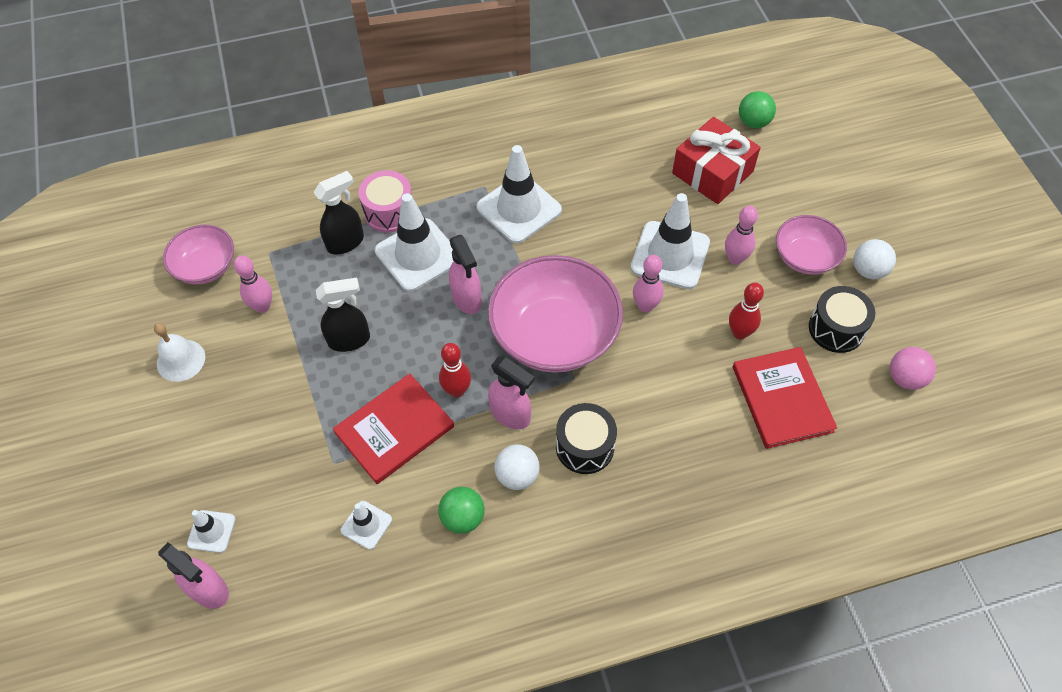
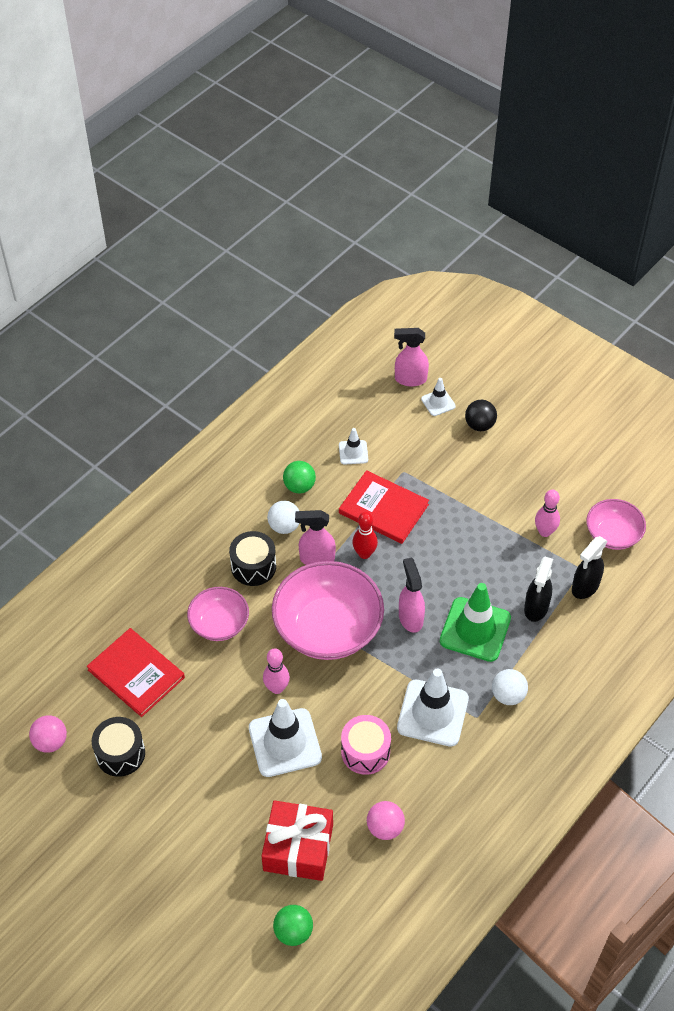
camera: 145 degrees right, 5 degrees down
(181, 360) = (558, 471): white bell -> none
(198, 469) = (479, 425): none -> black ball
(350, 340) = (464, 544): black spray bottle -> black spray bottle (585, 587)
(389, 212) = (528, 650): pink drum -> pink drum (365, 751)
(394, 430) = (383, 509): red book -> red book turned 75 degrees counterclockwise
(418, 255) = (475, 629): white traffic cone -> green traffic cone
(467, 299) = (410, 617): pink spray bottle -> pink spray bottle turned 45 degrees clockwise
(629, 150) = (385, 828): none -> pink ball
(735, 259) = (231, 770): pink bowling pin -> none
(739, 333) = (193, 707): red bowling pin -> none
(805, 257) = (174, 806): pink bowl -> pink bowl (219, 624)
(868, 270) = (116, 824): white ball -> white ball (508, 695)

